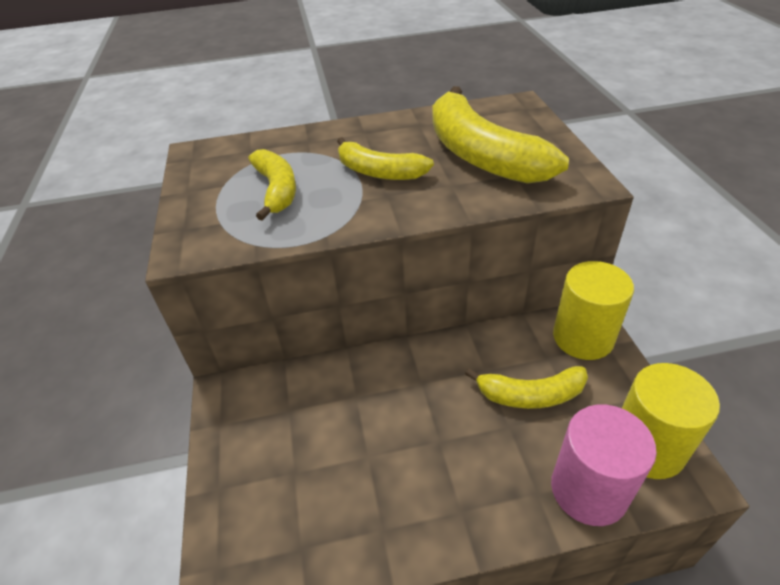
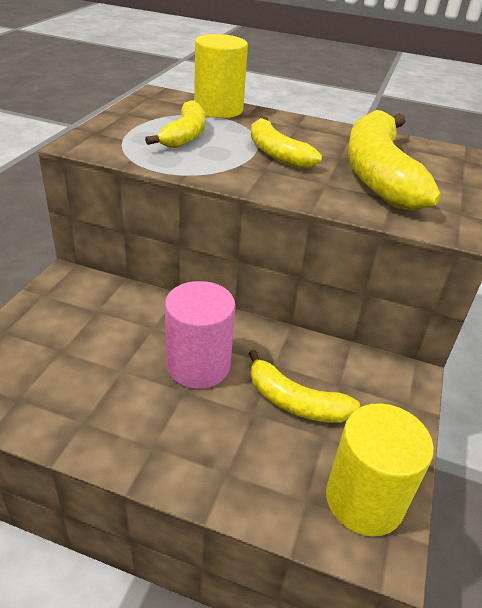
camera: 25 degrees right, 5 degrees down
(583, 337) = (389, 387): yellow cylinder -> yellow cylinder (218, 109)
(589, 490) = (274, 497): pink cylinder -> pink cylinder (198, 365)

